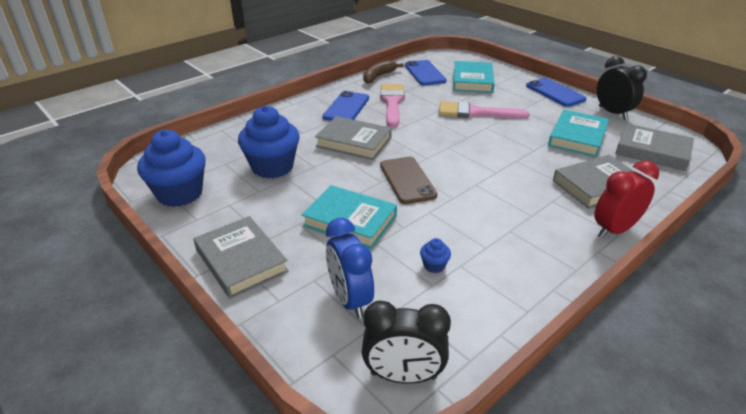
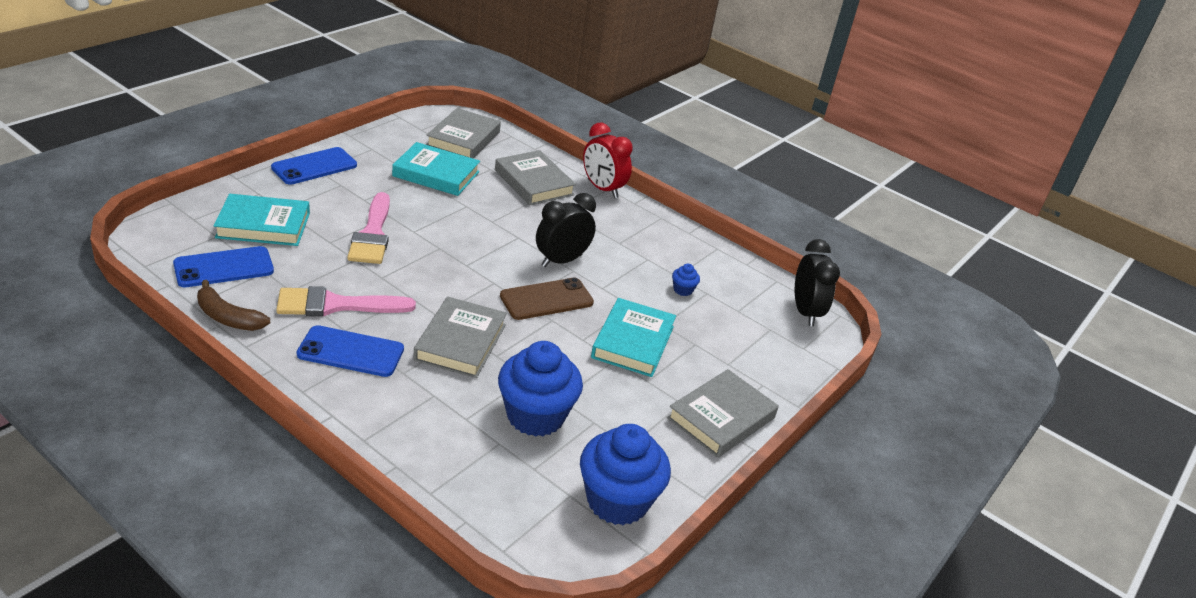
camera: 105 degrees left, 0 degrees up
(350, 299) = (743, 340): blue clock -> none
(612, 113) = (375, 141): black clock -> black clock (561, 261)

